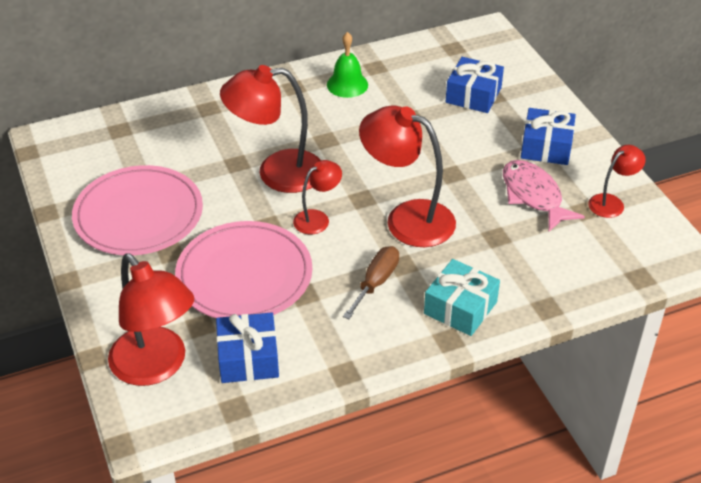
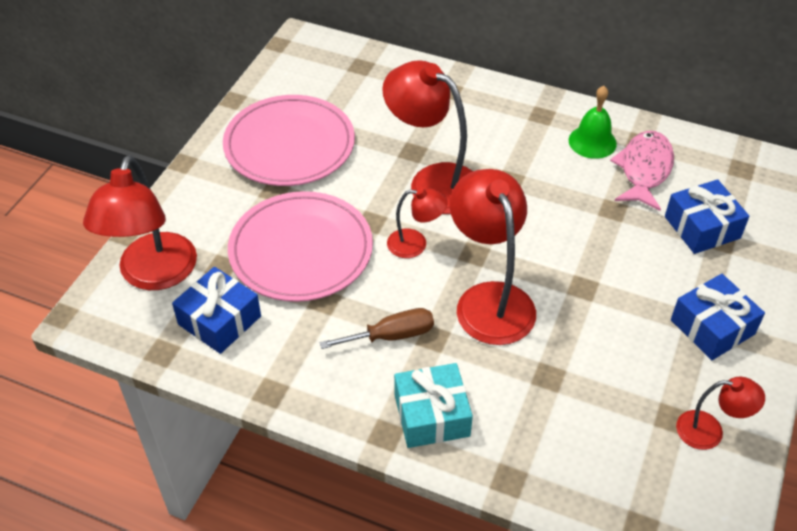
camera: 45 degrees right, 5 degrees up
(533, 196) = (636, 365): pink fish -> pink fish (644, 170)

